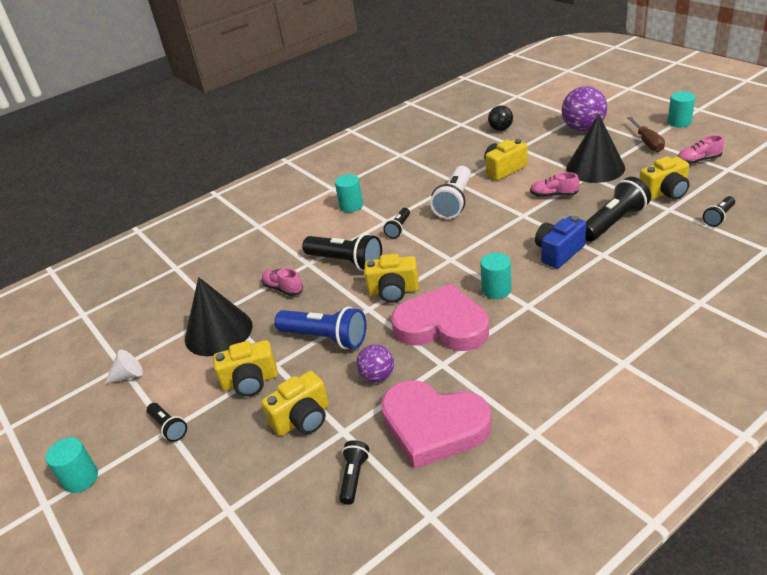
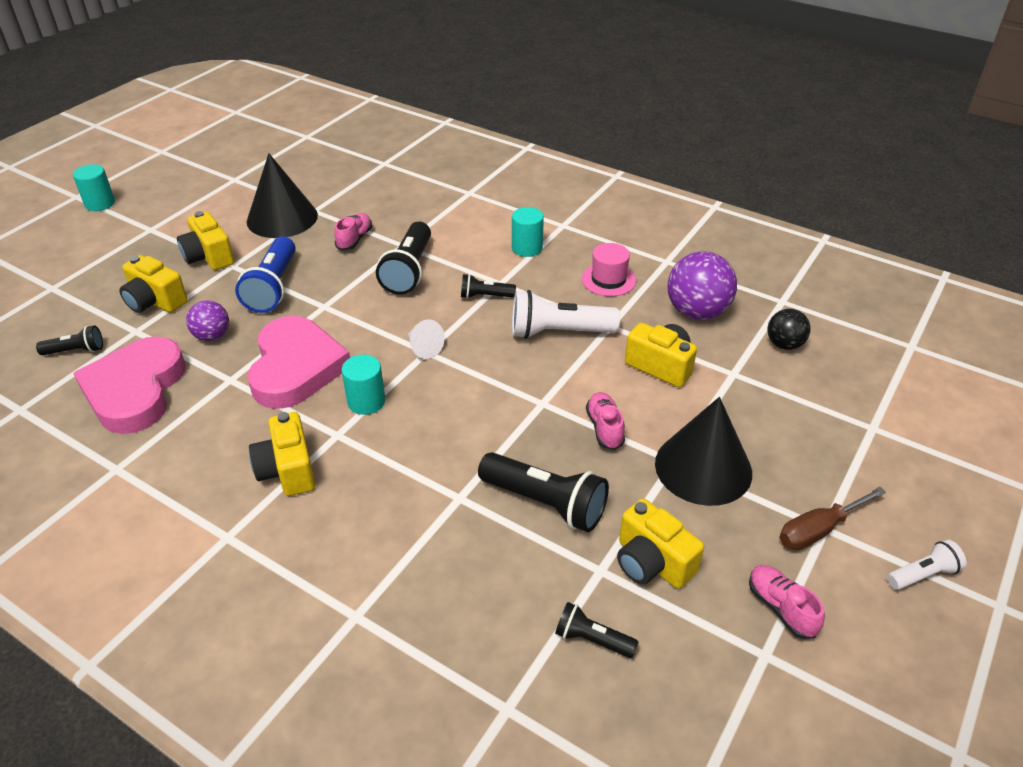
camera: 65 degrees right, 5 degrees up
(128, 375) = (221, 187): white cone -> white cone (424, 348)
(168, 427) = (153, 228): black flashlight -> none
(393, 291) = (357, 318): yellow camera -> yellow camera (287, 470)
(408, 177) = (608, 280): none -> pink hat
(558, 252) = (456, 450): blue camera -> none
(583, 129) = (830, 440): purple ball -> purple ball (697, 312)
(679, 122) = (923, 574): turquoise cylinder -> white flashlight

